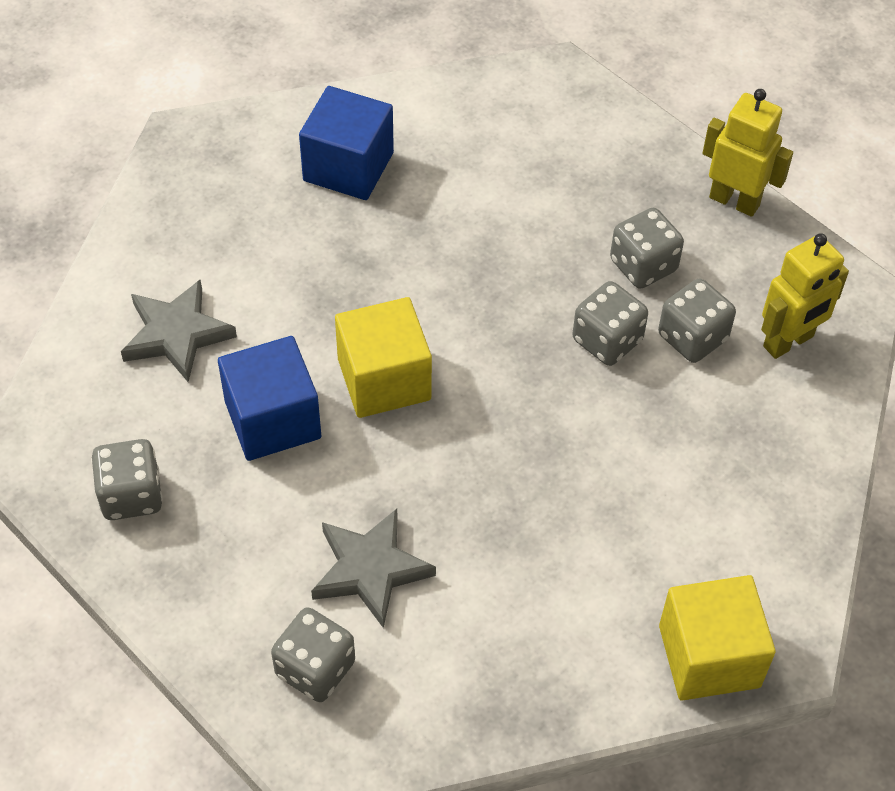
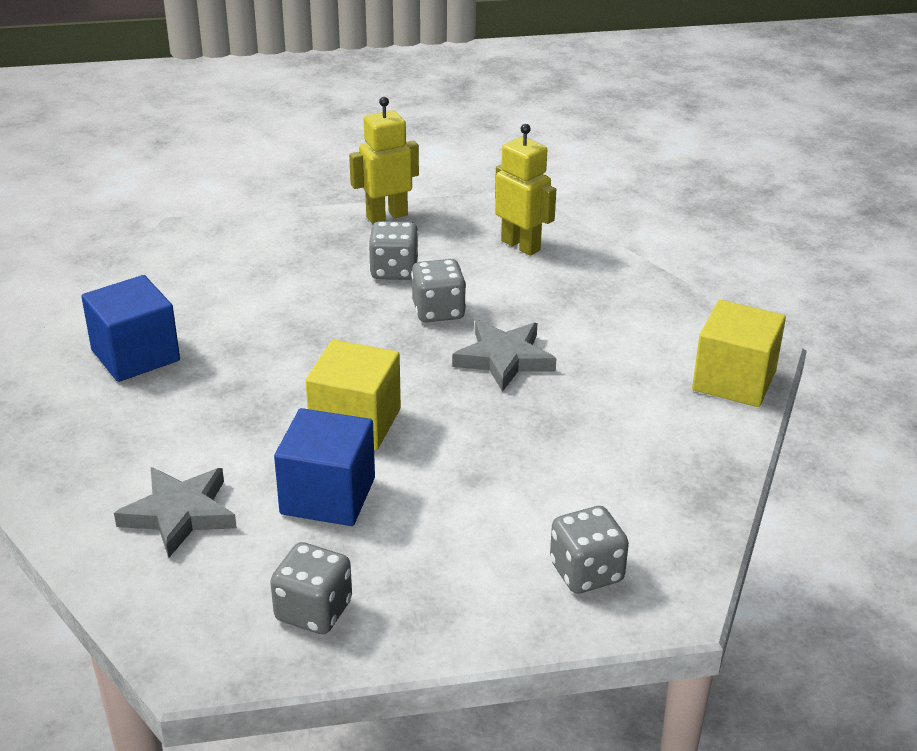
camera: 55 degrees left, 20 degrees down
(370, 569) = (522, 504): grey star -> grey star (504, 359)
(692, 337) = (475, 278): grey dice -> none
(788, 342) = (521, 245): yellow robot -> yellow robot turned 45 degrees counterclockwise

